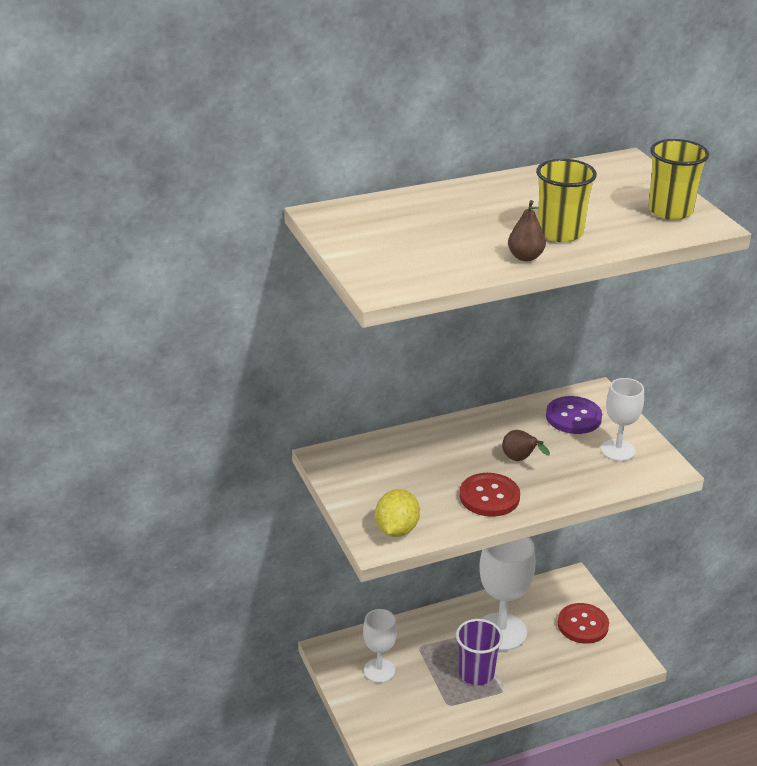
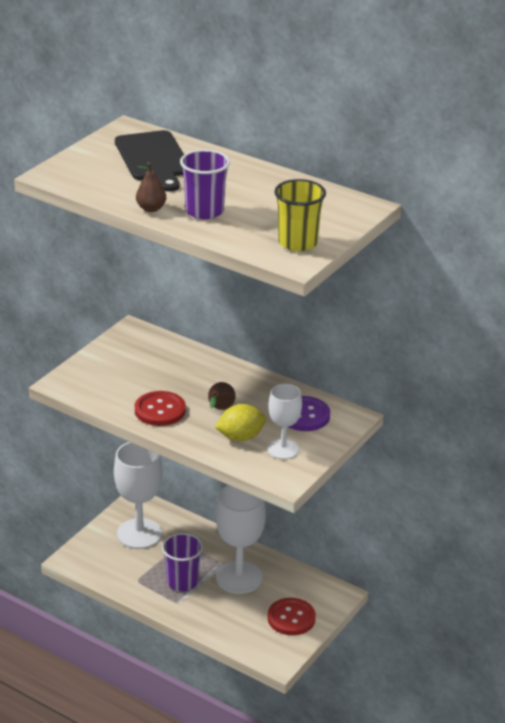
camera: 55 degrees right, 0 degrees up
(379, 670) = (139, 534): white goblet -> white goblet, size x1.67
(396, 530) = (82, 385): yellow lemon -> yellow lemon (240, 437)
(413, 222) = (154, 159): none -> black cutting board
(560, 233) = (204, 211): yellow cup -> purple cup

